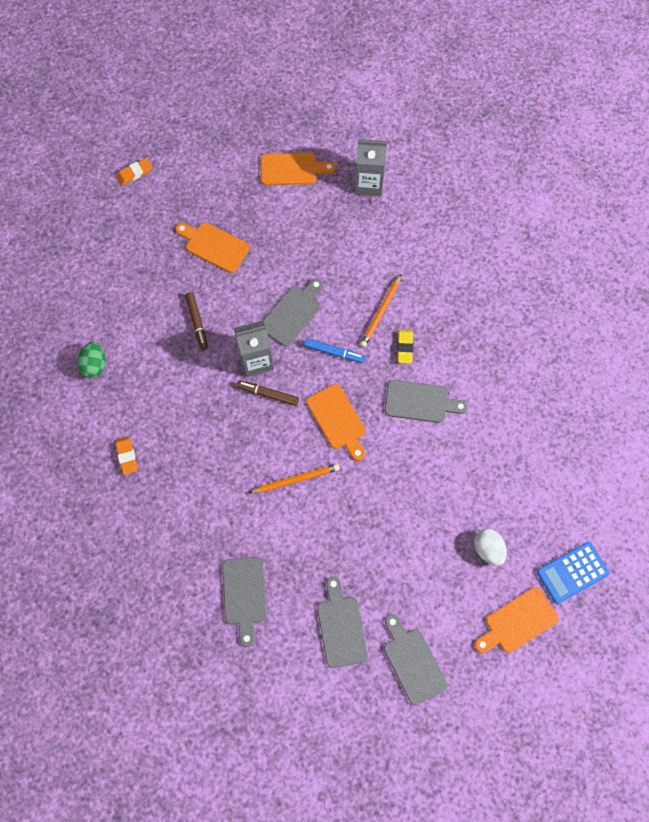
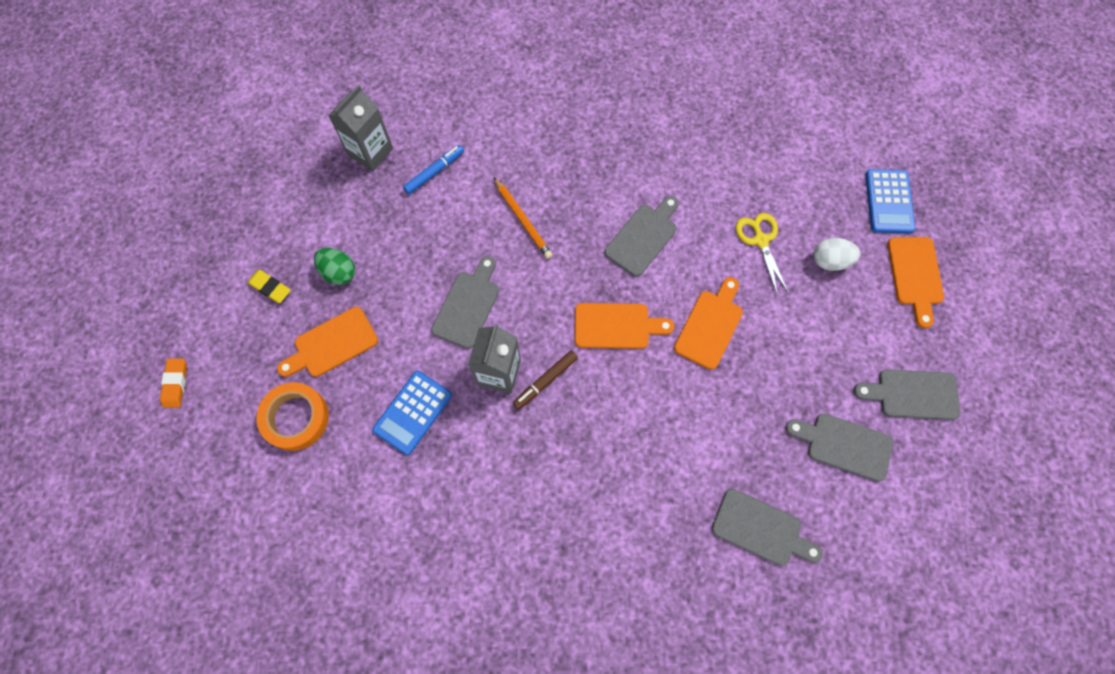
camera: 60 degrees left, 0 degrees up
(95, 365) = (389, 559): green egg -> green egg (339, 272)
(127, 456) = (527, 579): orange eraser -> none
(153, 255) = (295, 418): none -> orange tape
(197, 322) = (412, 412): brown marker -> blue calculator
(292, 169) = (298, 215): orange cutting board -> orange cutting board (710, 326)
(293, 313) = (468, 305): grey cutting board -> grey cutting board turned 45 degrees clockwise
(296, 479) = (659, 404): orange pencil -> none
(334, 352) = (539, 289): blue marker -> blue marker (434, 172)
(404, 347) = (575, 219): yellow eraser -> yellow eraser (270, 288)
(472, 488) = (760, 240): none -> yellow scissors

